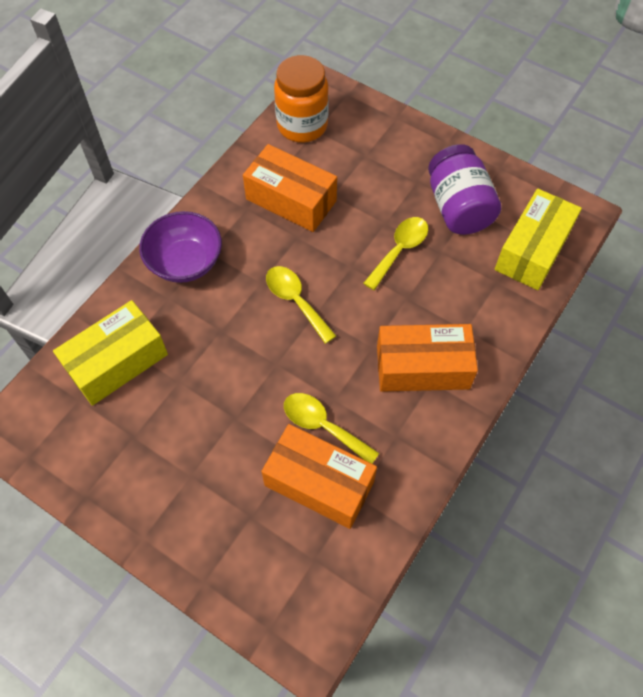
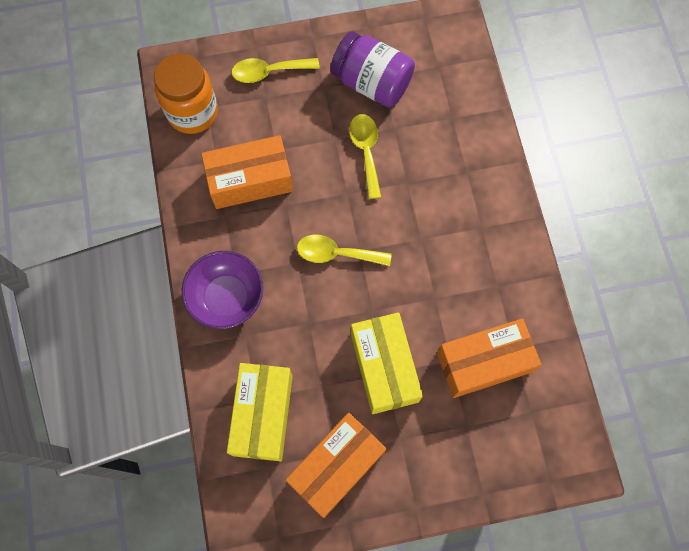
camera: 45 degrees left, 10 degrees up
(323, 426) = (446, 323): yellow spoon -> yellow spoon (269, 72)
(422, 367) = (466, 223): orange box -> orange box (336, 466)
(532, 250) = (451, 74): yellow box -> yellow box (384, 367)

